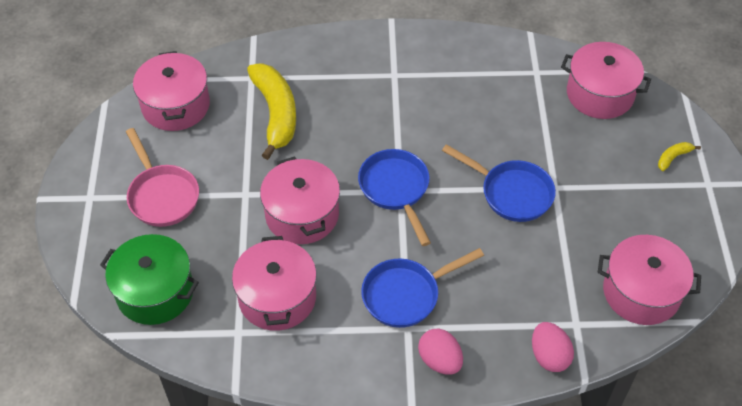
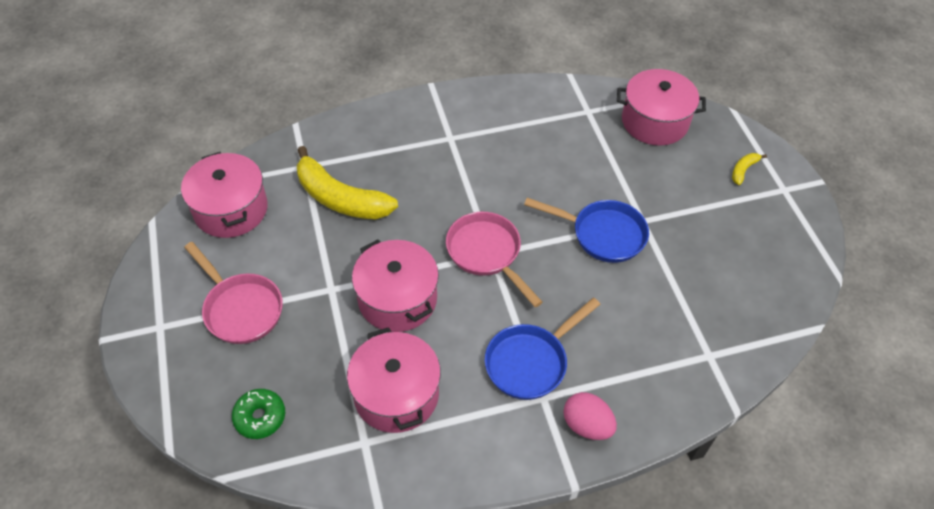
camera: 15 degrees left, 0 degrees up
(155, 292) = (260, 417): green pot -> green donut
(276, 113) = (340, 198): yellow banana -> yellow banana turned 150 degrees clockwise
(396, 189) = (487, 253): blue pan -> pink pan
(549, 356) = (694, 395): pink egg -> none
(641, 292) = (760, 309): pink pot -> none

